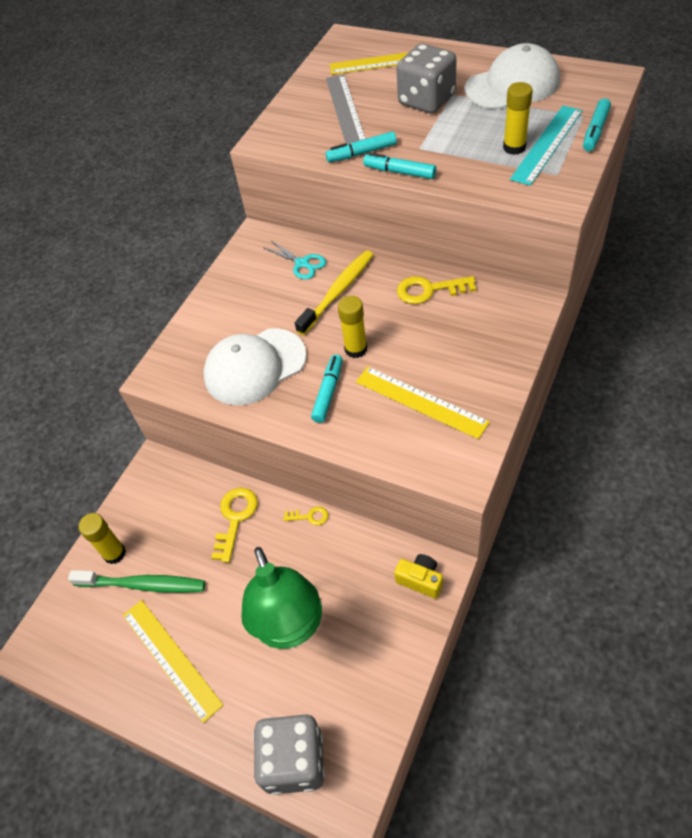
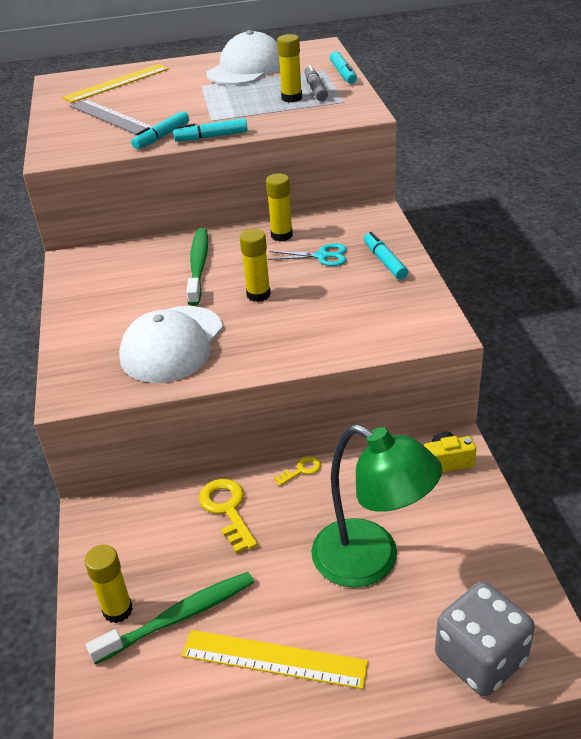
camera: 40 degrees left, 15 degrees down
(302, 264) = (141, 261): turquoise scissors -> turquoise scissors (322, 256)
(328, 392) = (265, 331): turquoise marker -> turquoise marker (384, 261)
(338, 292) = (198, 266): yellow toothbrush -> green toothbrush
(420, 401) = (354, 303): yellow ruler -> none
(426, 100) = (183, 94): grey dice -> none
(429, 290) = (281, 235): yellow key -> yellow glue stick
(547, 144) = (315, 89): turquoise ruler -> grey marker

